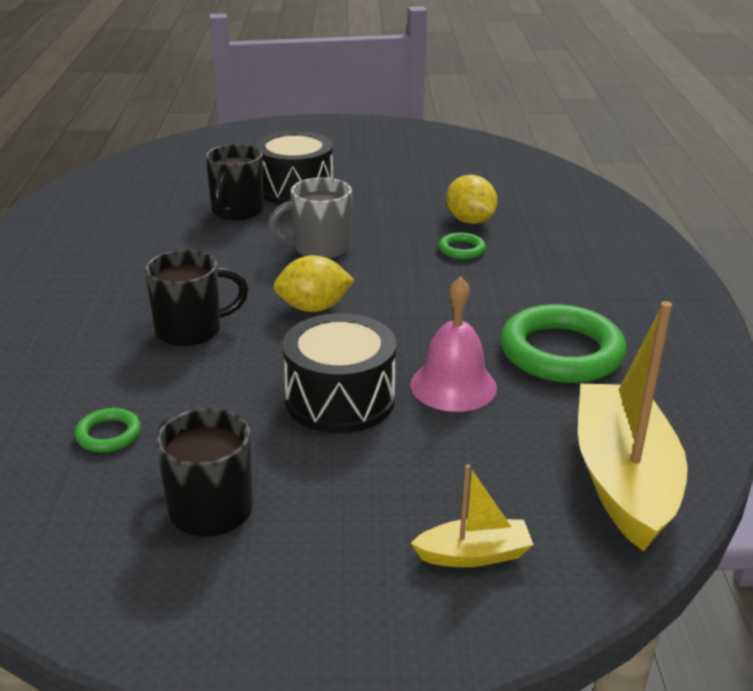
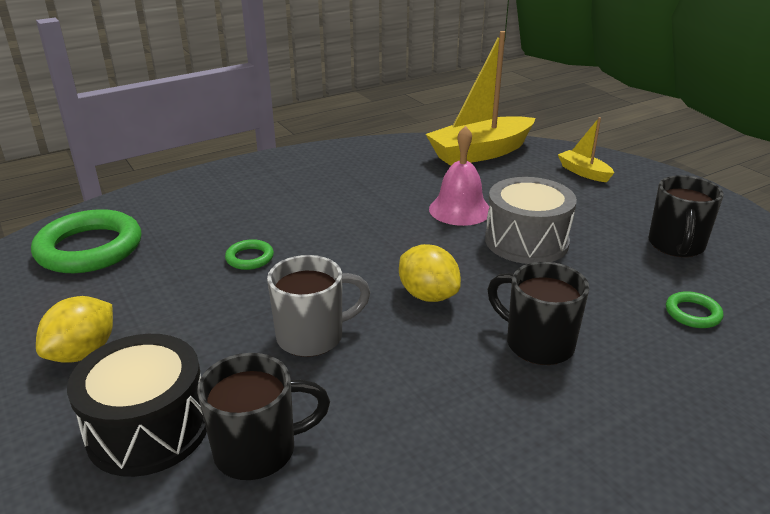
camera: 120 degrees left, 0 degrees up
(319, 249) = (312, 336): grey mug -> grey mug turned 60 degrees counterclockwise
(340, 399) = (526, 241): black drum -> grey drum
(470, 221) = (179, 270): yellow lemon -> yellow lemon (83, 353)
(561, 352) = (378, 187): green ring -> green ring (89, 248)

